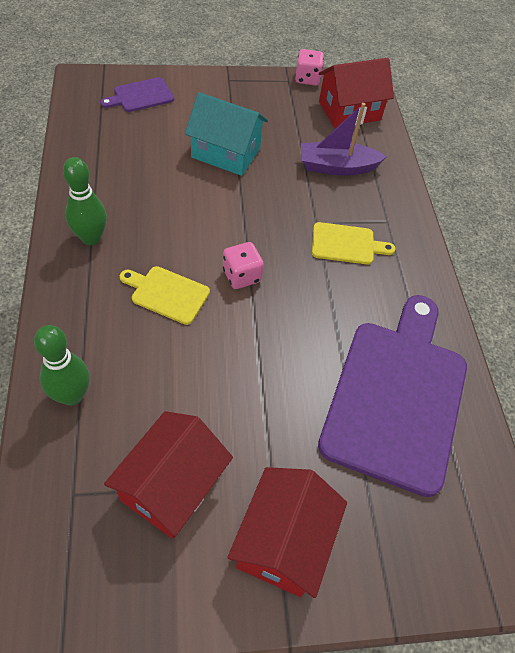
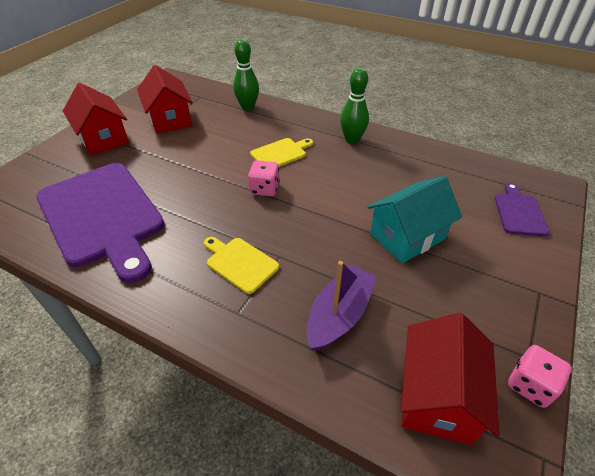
camera: 130 degrees right, 10 degrees down
(346, 244) = (239, 263): yellow cutting board -> yellow cutting board turned 90 degrees clockwise

